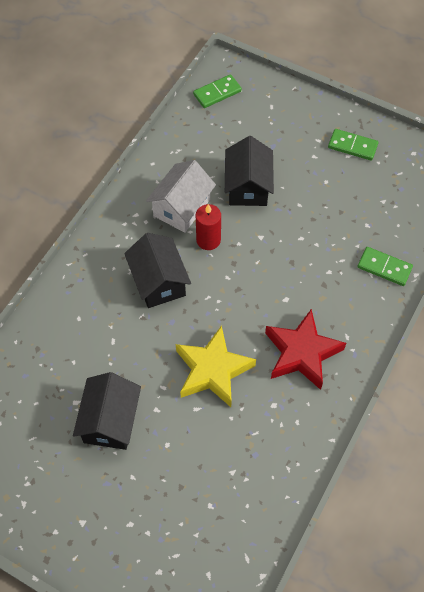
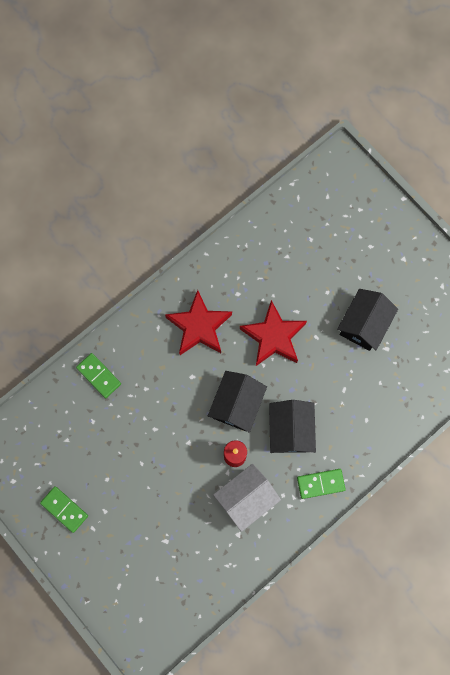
camera: 160 degrees left, 15 degrees up
(213, 370) = (273, 337): yellow star -> red star
(217, 93) = (164, 624): green domino -> green domino (320, 484)
(248, 186) = (179, 499): black house -> black house (237, 404)

